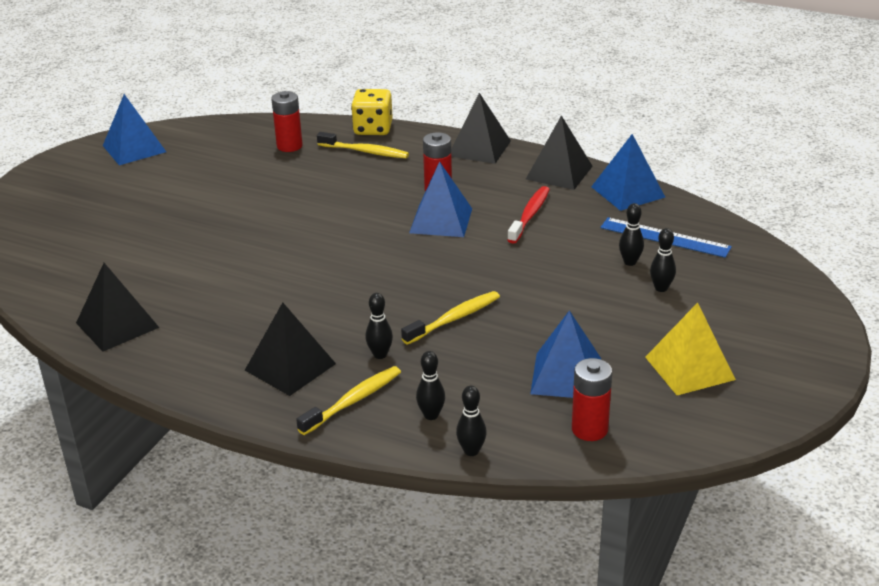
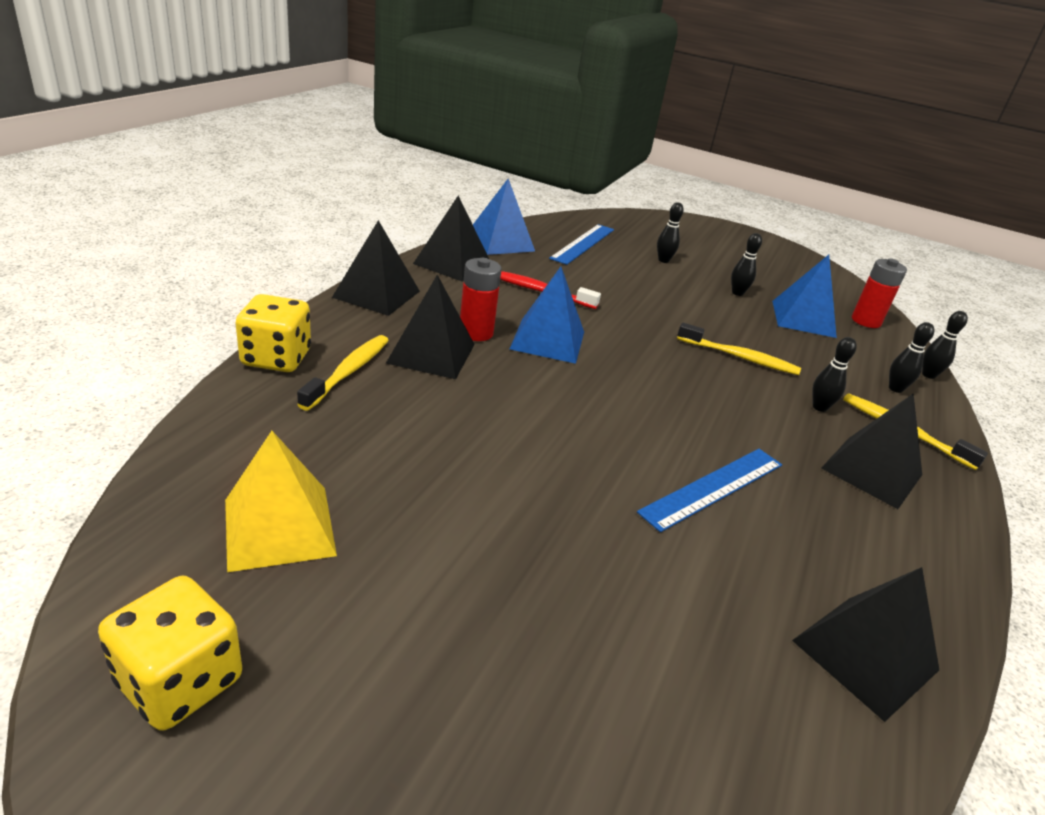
camera: 95 degrees left, 0 degrees up
(134, 148) = (180, 681): blue pyramid -> yellow dice
(262, 285) = (713, 487): none -> blue ruler
(289, 146) = (293, 440): red battery -> none
(400, 176) = (431, 353): none -> black pyramid
(454, 319) = (740, 357): yellow toothbrush -> yellow toothbrush turned 150 degrees clockwise
(630, 262) = (625, 264): black bowling pin -> black bowling pin (737, 293)
(689, 368) = (769, 272): yellow pyramid -> yellow pyramid (279, 527)

